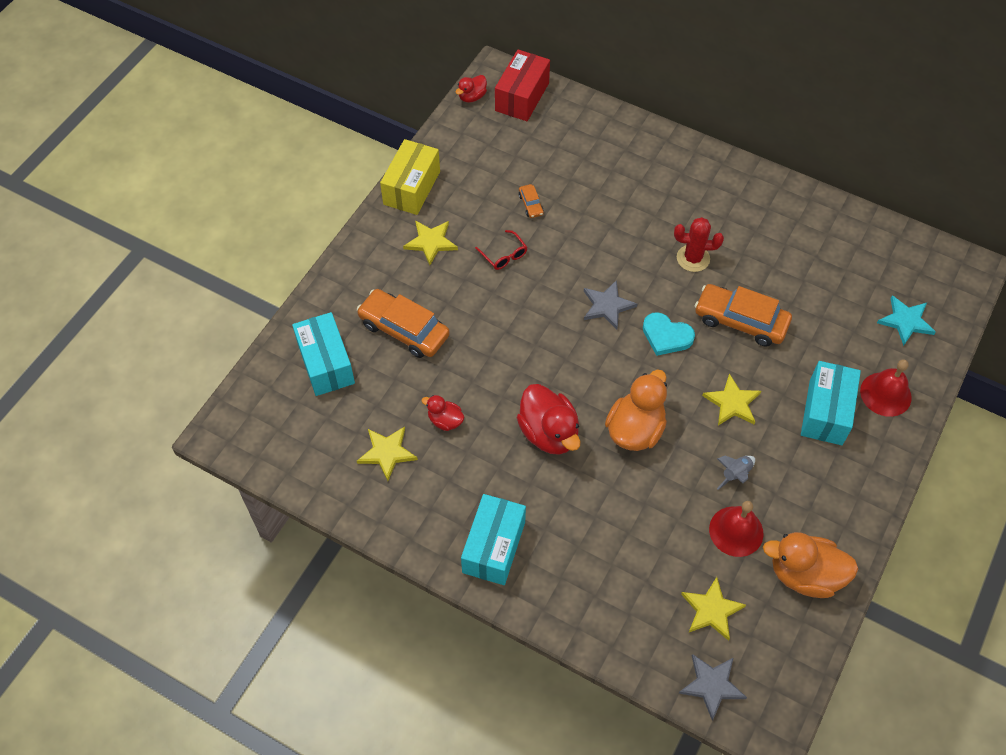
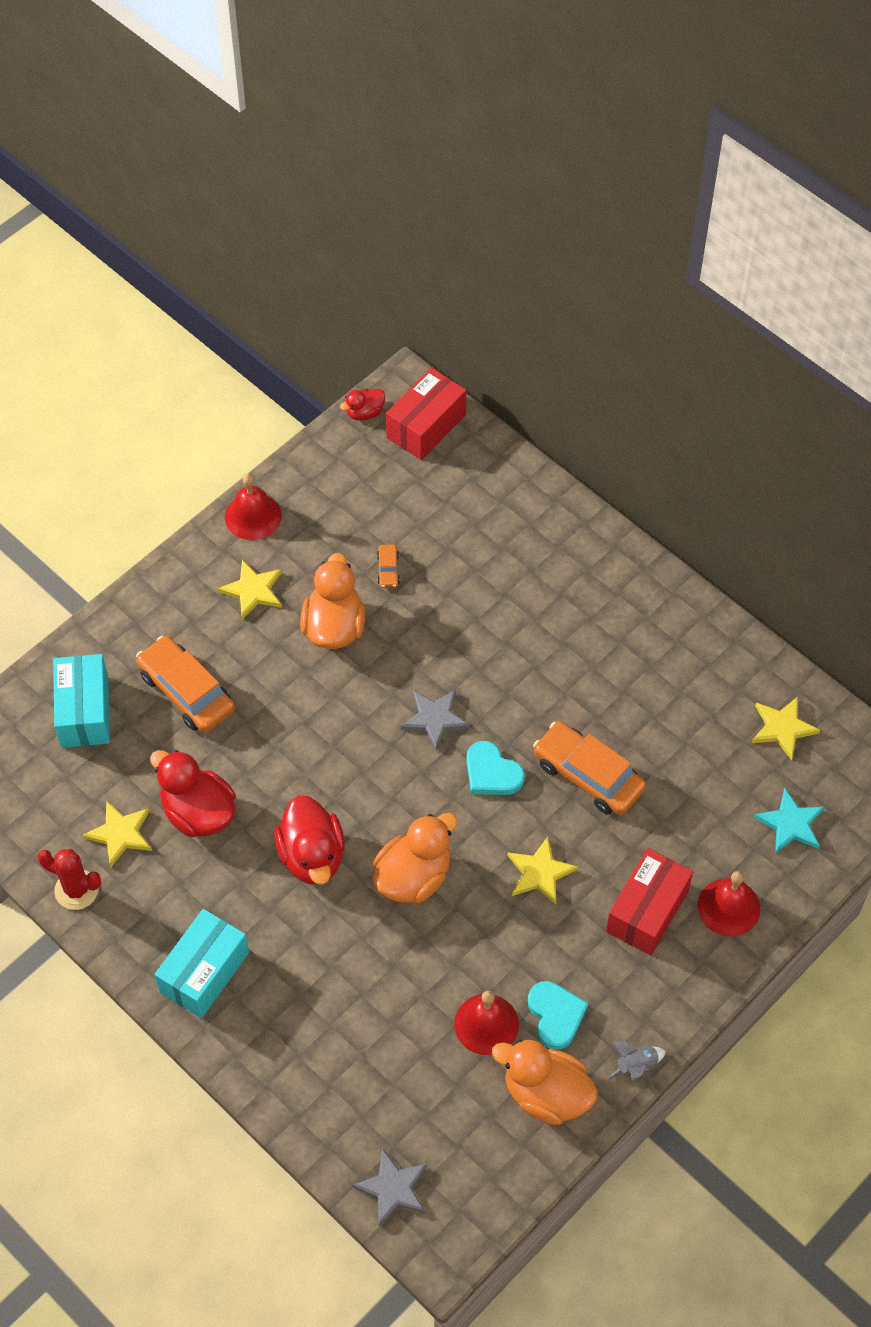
camera: 15 degrees right, 0 degrees up
(412, 188) = (253, 516): yellow box -> red bell
(445, 420) = (198, 812): red duck -> red duck, size x1.90
(504, 255) = (334, 627): red glasses -> orange duck
(693, 258) = (560, 683): red cactus -> red cactus (76, 890)
(711, 610) = (424, 1106): yellow star -> yellow star (782, 728)
(735, 474) = (510, 958): grey rocket -> grey rocket (635, 1066)
(787, 510) = (555, 1015): none -> turquoise heart
(825, 412) = (647, 911): turquoise box -> red box

